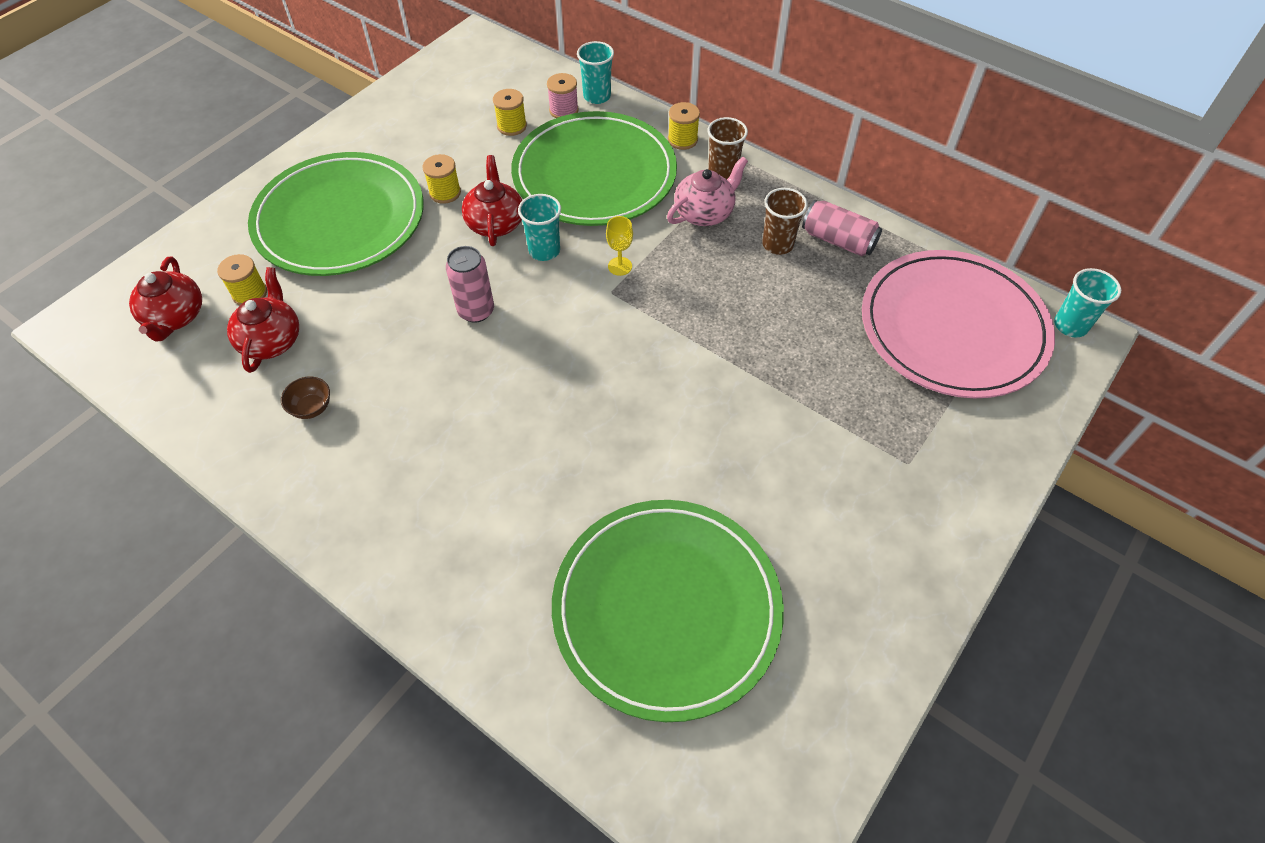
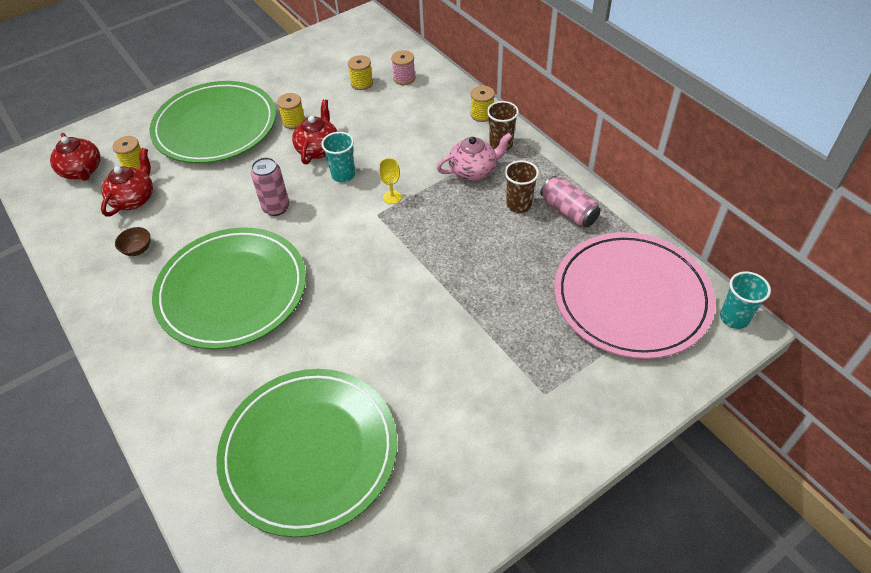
camera: 20 degrees right, 5 degrees down
(175, 317) = (82, 171): red teapot -> red teapot turned 45 degrees counterclockwise
(594, 174) = (405, 128): green plate -> green plate (232, 291)
(597, 96) = (433, 72): turquoise cup -> none

